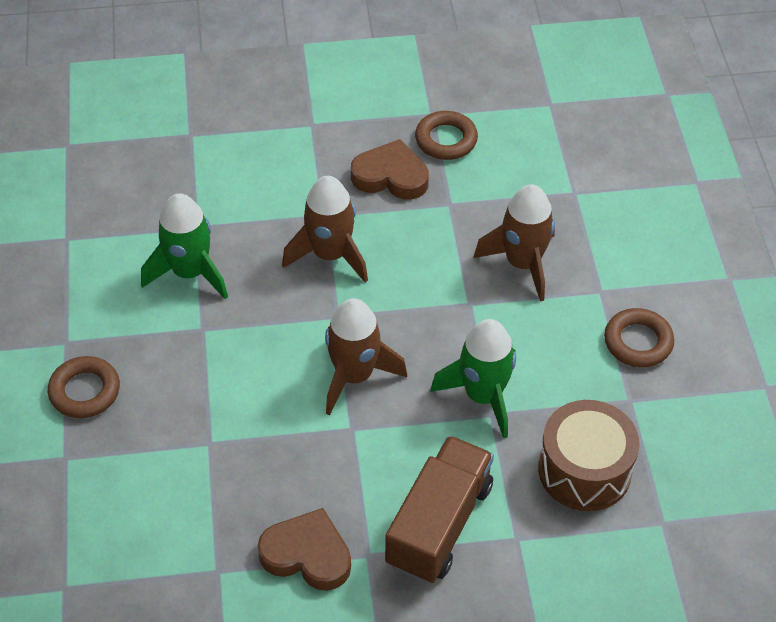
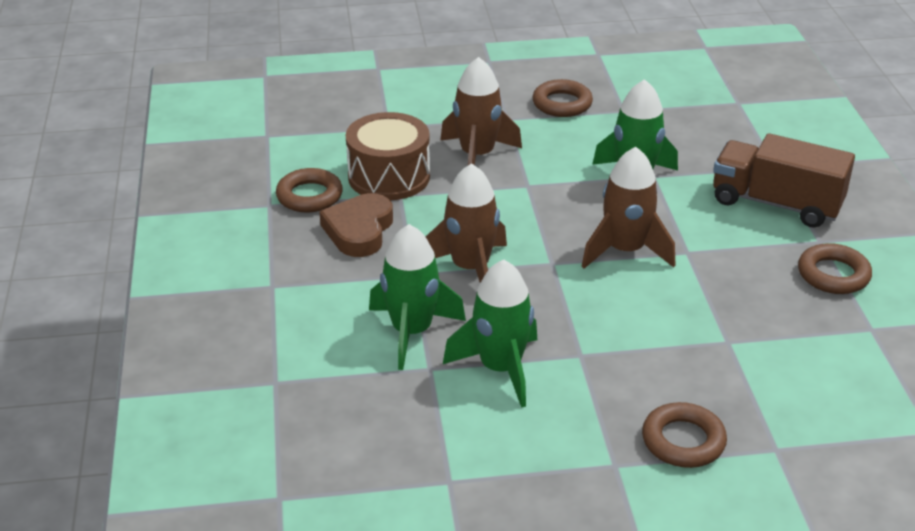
camera: 90 degrees left, 15 degrees down
(243, 214) = (412, 332): none -> green rocket
(307, 554) = (833, 275): brown heart -> brown ring
(584, 470) = (699, 133): brown drum -> brown drum (389, 177)

